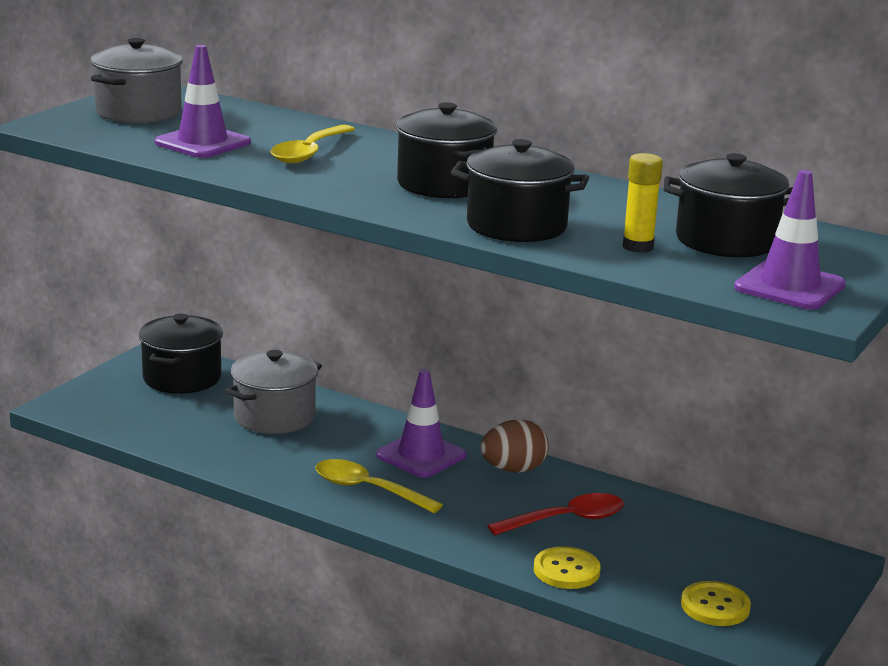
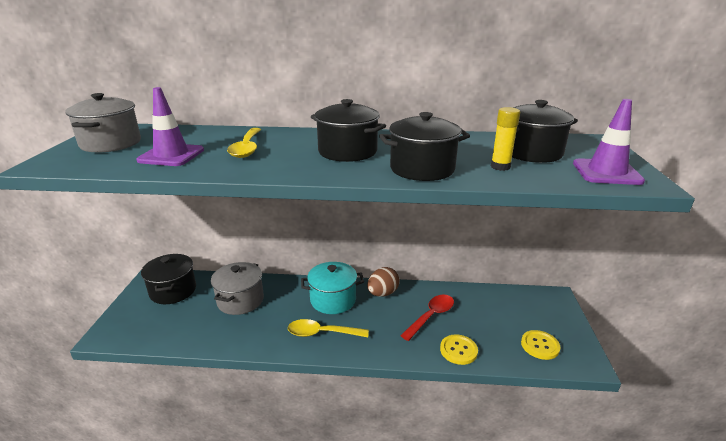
camera: 25 degrees left, 5 degrees up
(421, 455) = (333, 300): purple traffic cone -> turquoise pot

